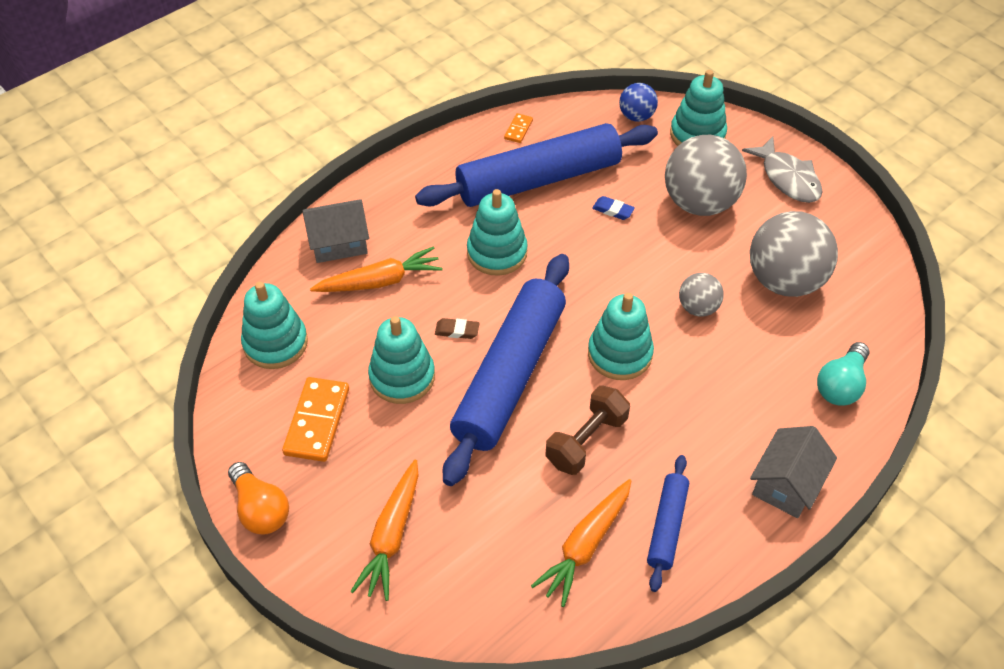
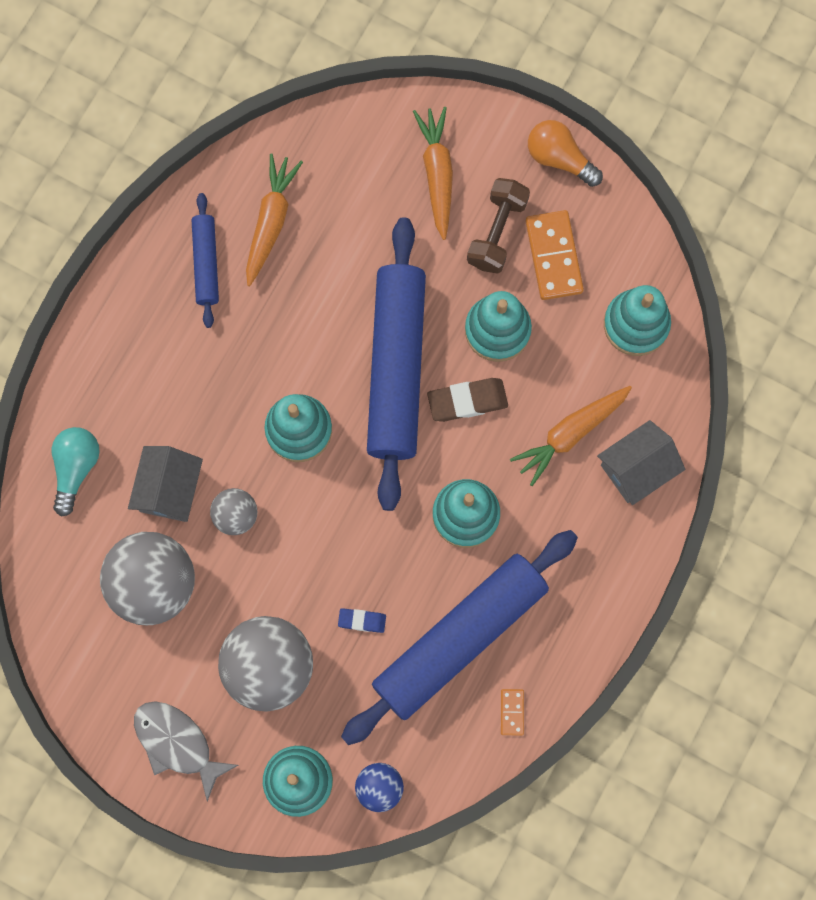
camera: 160 degrees right, 25 degrees up
(457, 331) = (467, 401): brown eraser -> brown eraser, size x1.71
(586, 441) = (301, 322): brown dumbbell -> brown dumbbell (497, 232)
(787, 484) = (109, 341): grey house -> grey house (169, 489)

